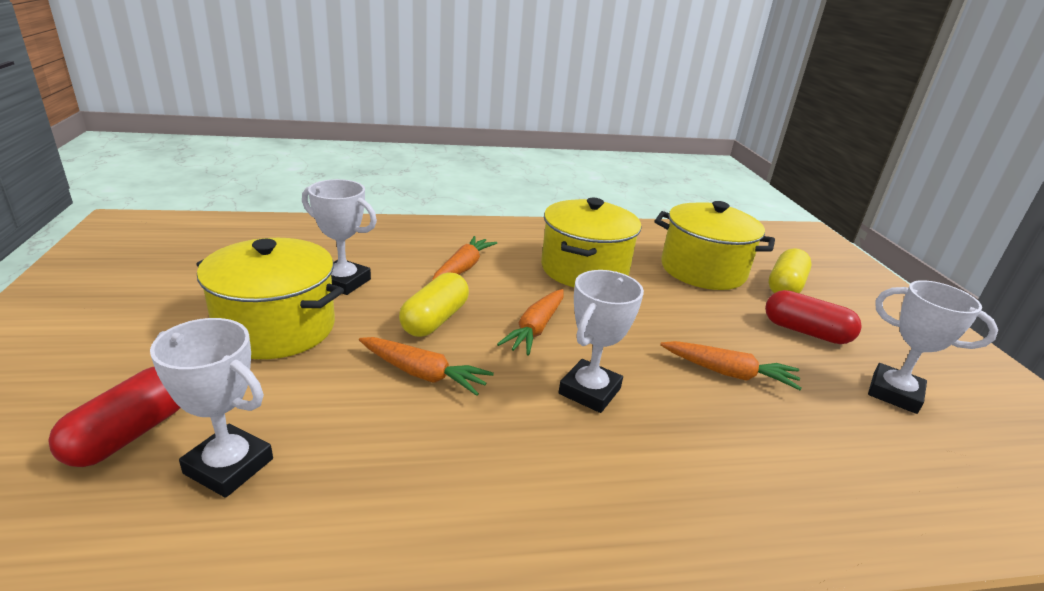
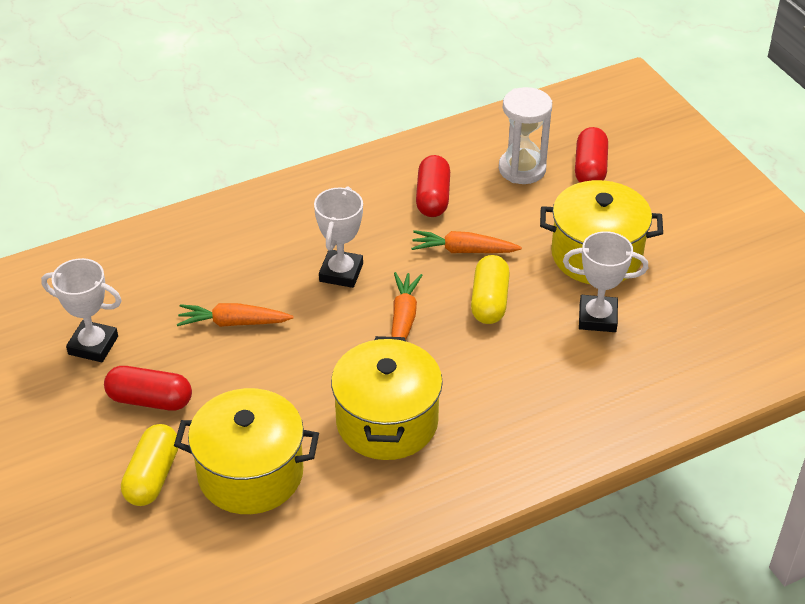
camera: 165 degrees right, 15 degrees up
(229, 466) = (522, 169): white trophy -> white hourglass
(409, 458) = (433, 198): none -> red capsule
(463, 268) = (510, 376): orange carrot -> none

